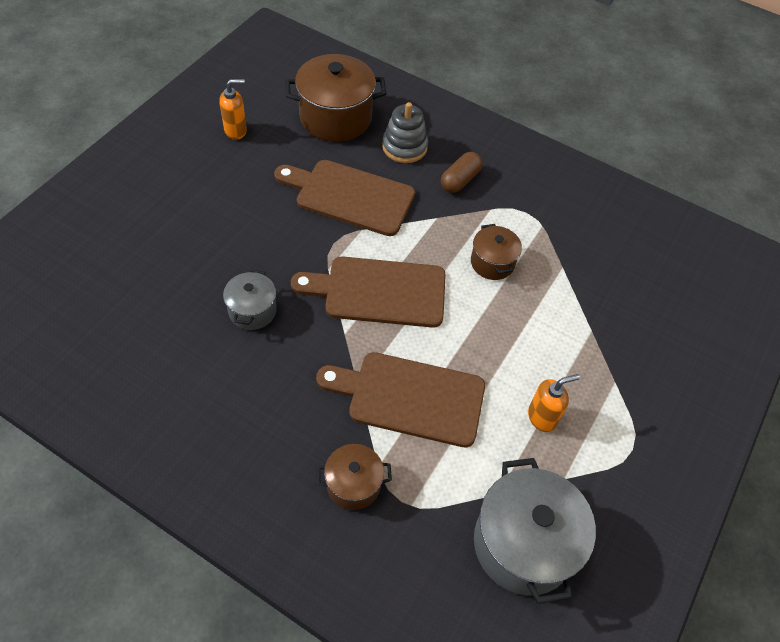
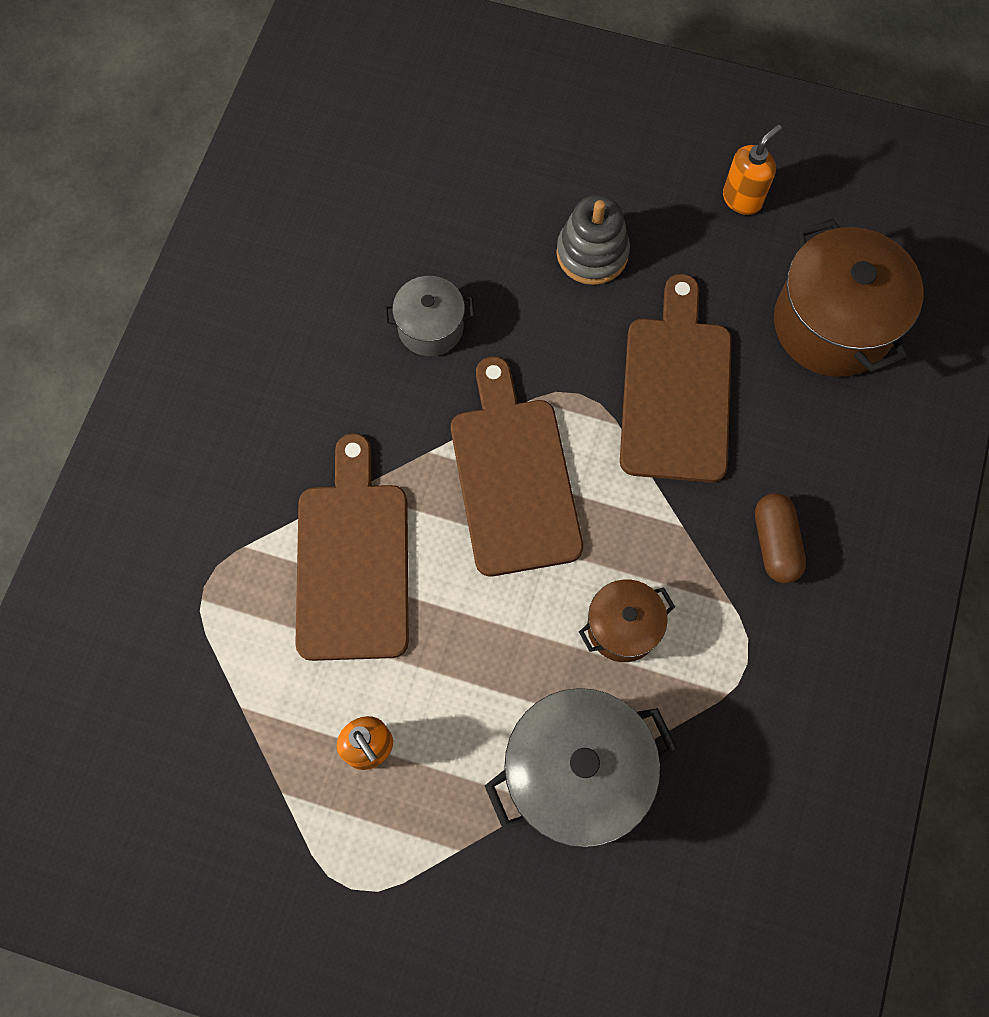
camera: 80 degrees right, 15 degrees up
(236, 131) = (742, 199): orange soap dispenser -> orange soap dispenser turned 105 degrees counterclockwise
(353, 484) = (213, 523): brown pot -> none
(404, 147) = (812, 442): grey stacking toy -> grey stacking toy (592, 253)
(460, 180) = (775, 543): brown capsule -> brown capsule turned 60 degrees clockwise
(523, 544) = (179, 751): grey pot -> grey pot (576, 773)

